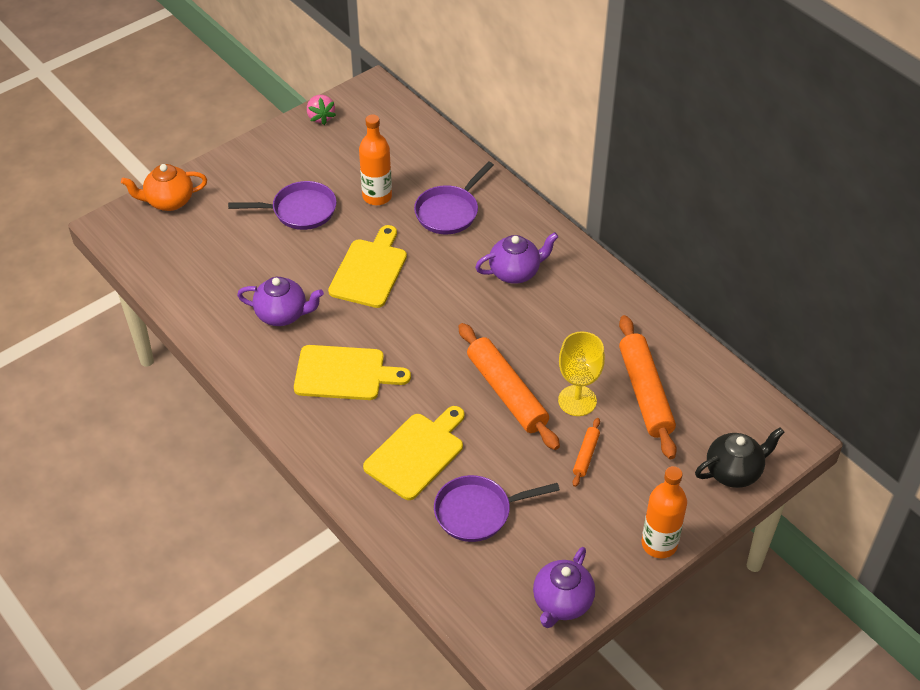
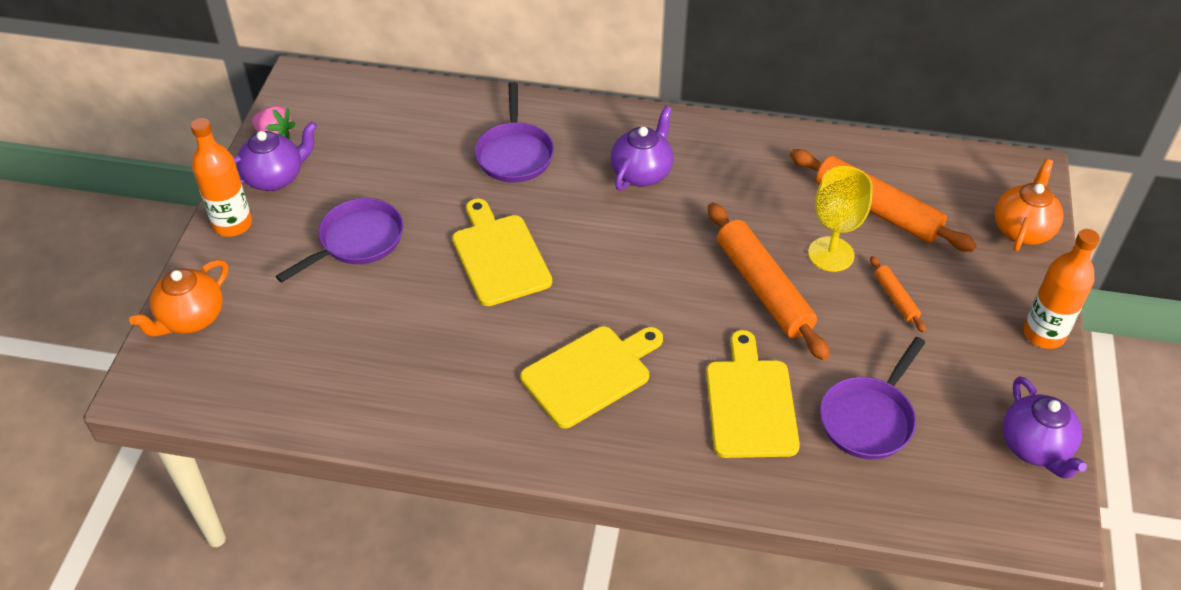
camera: 40 degrees left, 0 degrees up
(282, 315) = (458, 357): purple teapot -> purple teapot (275, 178)
(377, 196) = (424, 180): orange bottle -> orange bottle (232, 224)
(506, 393) = (763, 288): orange rolling pin -> orange rolling pin turned 45 degrees clockwise
(734, 471) = (1022, 229): black teapot -> orange teapot

